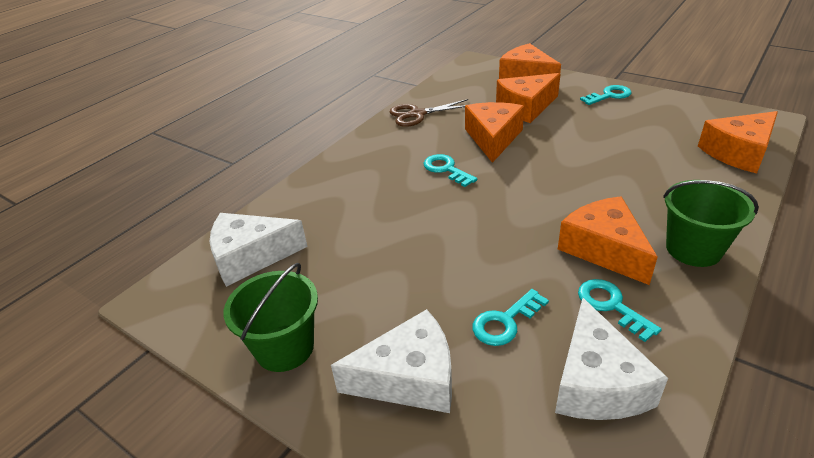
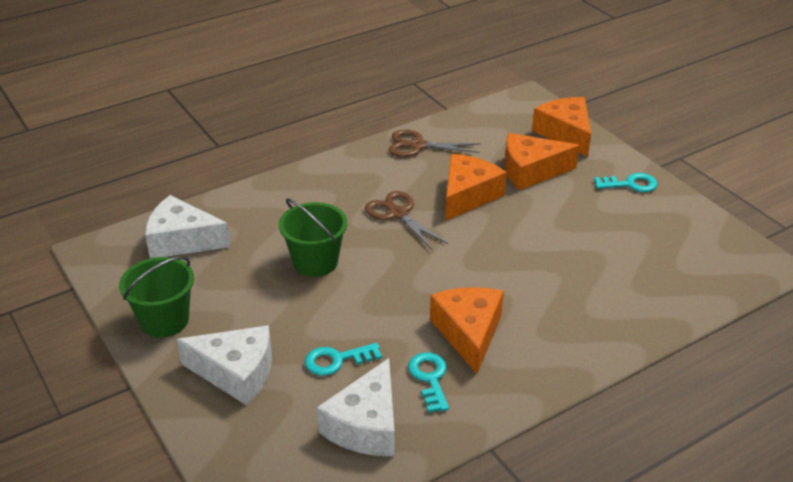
camera: 20 degrees right, 0 degrees up
(446, 169) = (397, 214): turquoise key -> brown scissors
(693, 249) = (546, 360): green bucket -> green bucket (315, 262)
(738, 152) = (693, 289): orange cheese -> none

